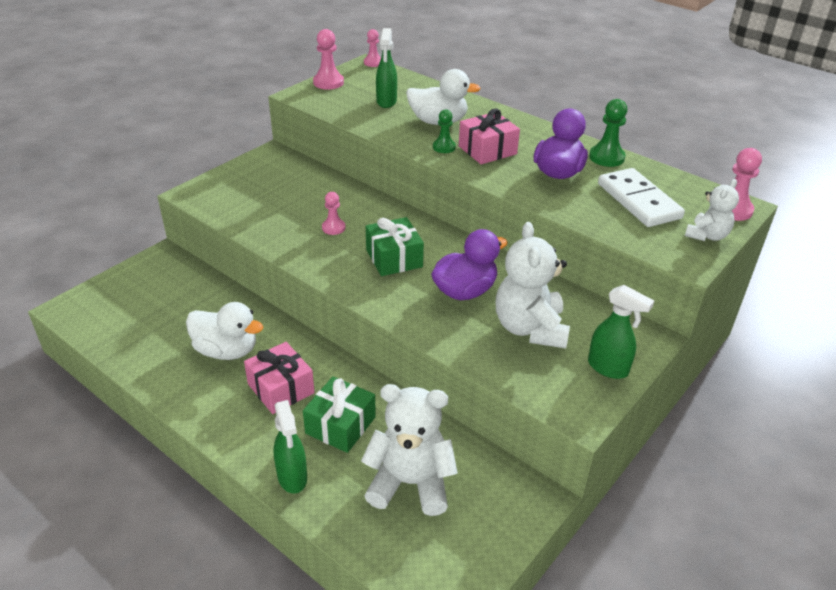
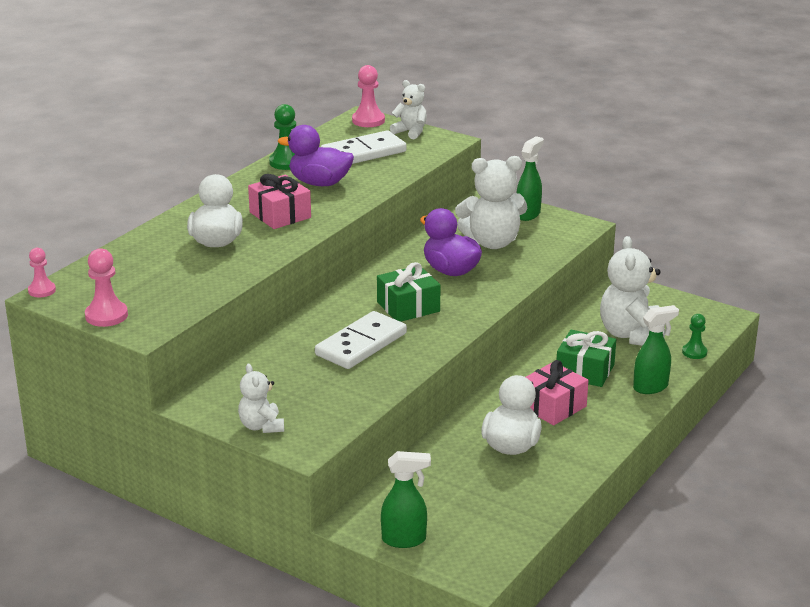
camera: 95 degrees left, 10 degrees down
(230, 178) = (261, 426): none -> white teddy bear
(333, 228) = (361, 344): pink pawn -> white domino
(386, 102) = (166, 274): green spray bottle -> green spray bottle (404, 540)
(444, 147) = (277, 236): green pawn -> green pawn (694, 352)

